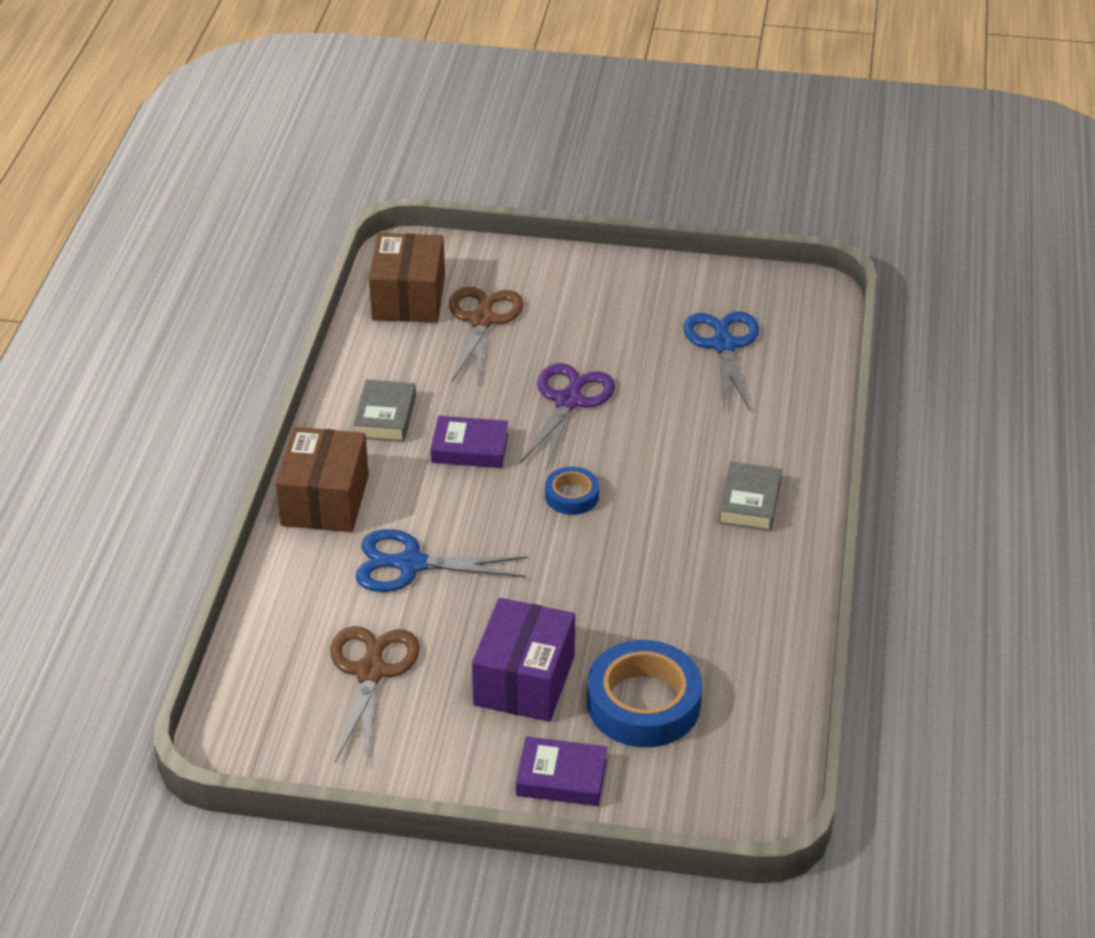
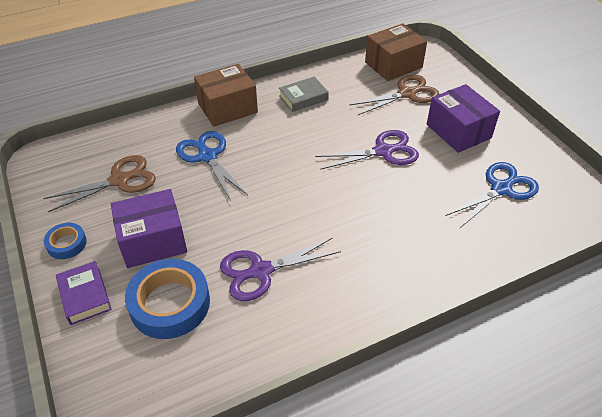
camera: 55 degrees right, 5 degrees up
(470, 448) = (310, 135): purple book -> none
(572, 496) = (312, 189): blue tape -> blue tape (66, 244)
(598, 320) = (458, 131): none -> purple box
(664, 603) = (261, 271): none -> purple scissors
(749, 502) = (382, 268): grey book -> none

